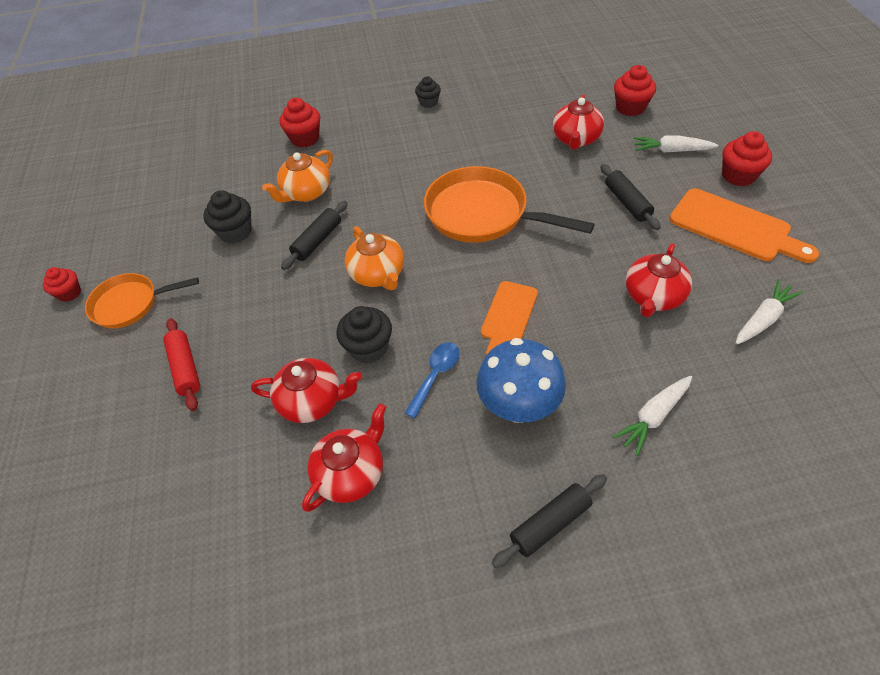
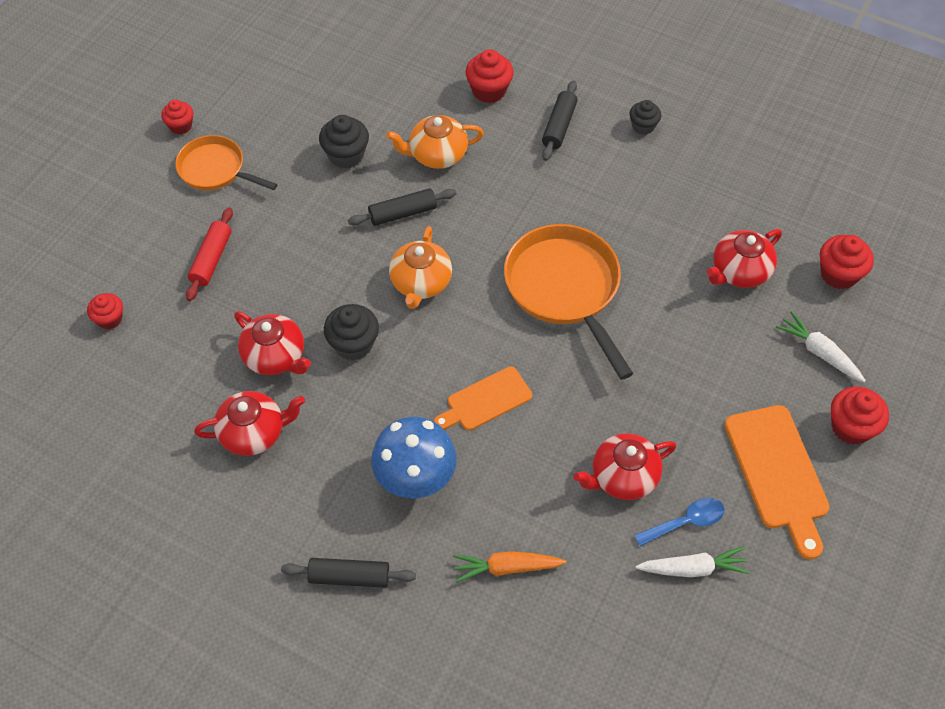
camera: 35 degrees right, 5 degrees up
(125, 479) = (110, 319): none -> red cupcake
(435, 376) = (380, 406): blue spoon -> blue spoon (685, 522)
(627, 203) = (707, 374): black rolling pin -> black rolling pin (559, 126)
(653, 416) = (506, 568): white carrot -> orange carrot

